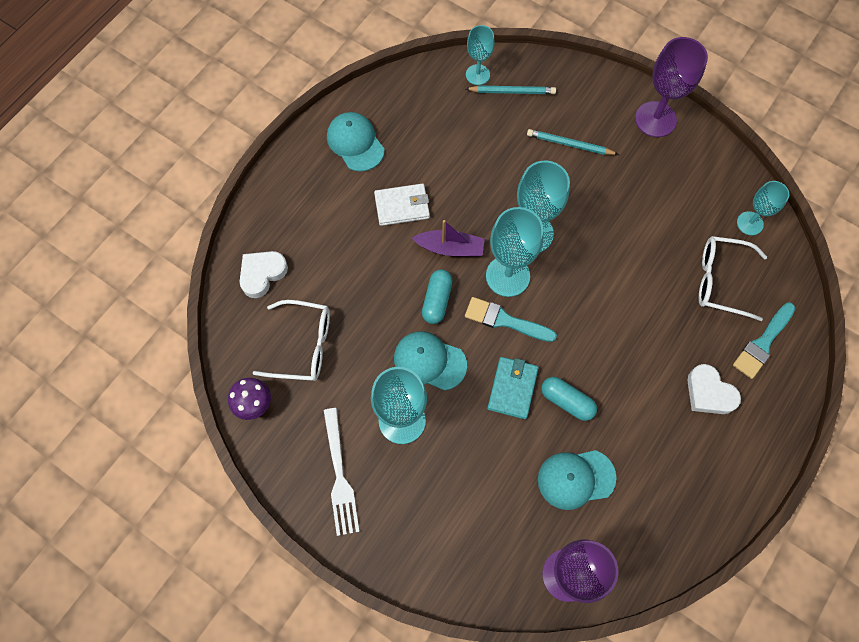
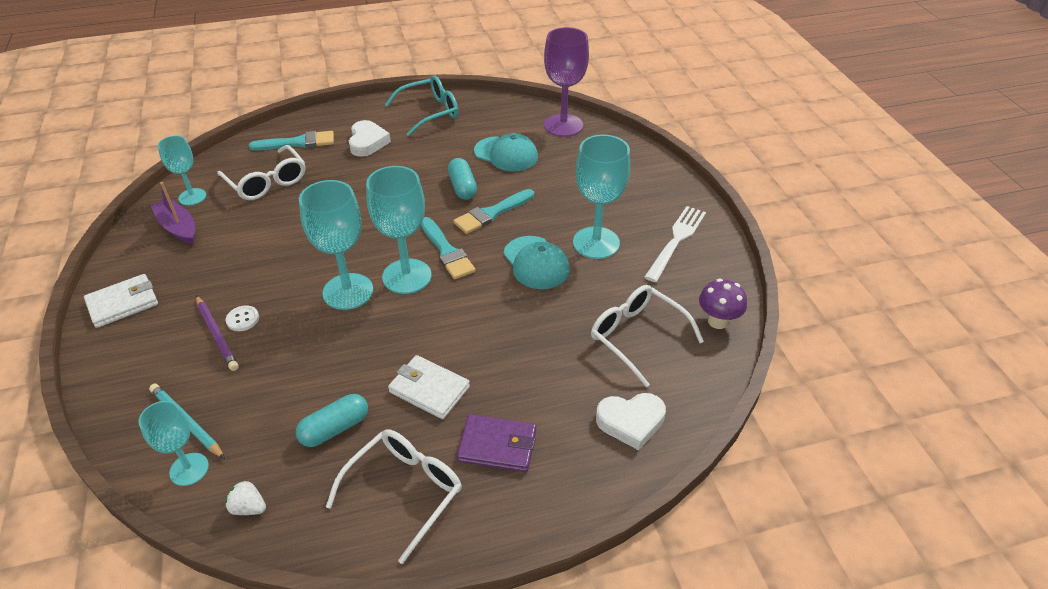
camera: 140 degrees left, 25 degrees down
(329, 202) = (497, 445): none -> purple wallet
(355, 143) = (404, 492): turquoise cap -> white glasses
(424, 81) = (249, 507): none -> white strawberry
(437, 300) = (484, 296): turquoise capsule -> turquoise capsule (335, 428)
(450, 248) = (427, 325): purple boat -> purple boat (178, 227)
(512, 388) = (491, 213): turquoise wallet -> turquoise brush
(569, 144) = (217, 335): turquoise pencil -> purple pencil
(569, 164) = (243, 319): none -> white button
(655, 119) = (123, 303): purple goblet -> white wallet
(710, 485) = (429, 112): none -> turquoise glasses

